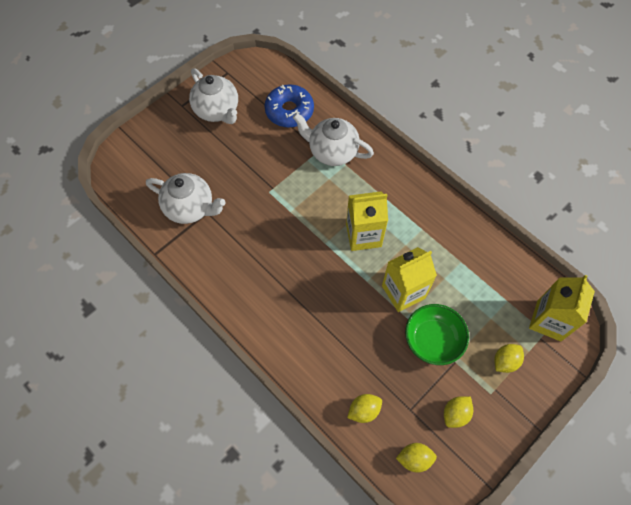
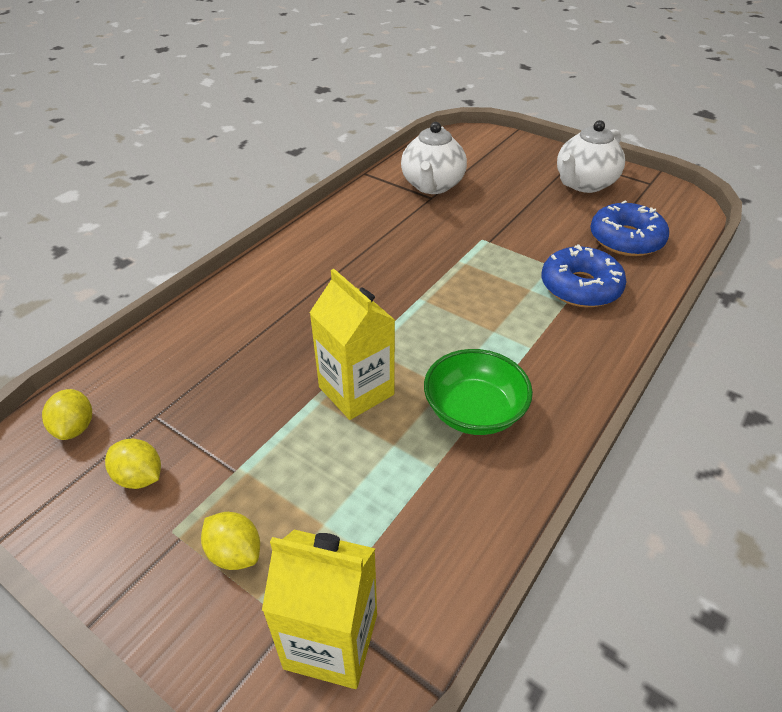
camera: 80 degrees right, 20 degrees down
(332, 152) = (580, 287): white teapot -> blue donut
(363, 235) = (445, 335): yellow carton -> none
(364, 410) = (159, 363): yellow lemon -> none
(433, 340) = (273, 436): green bowl -> green bowl (474, 411)

